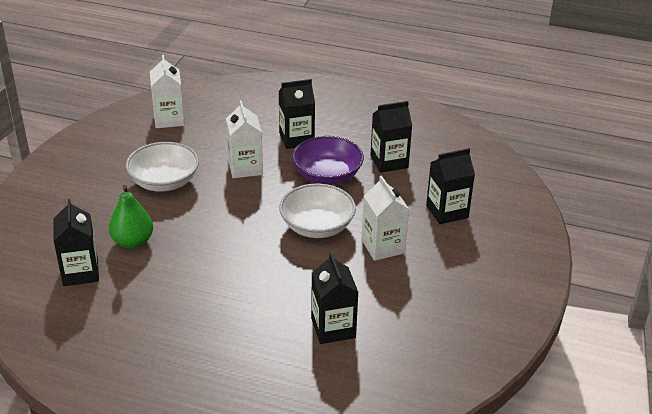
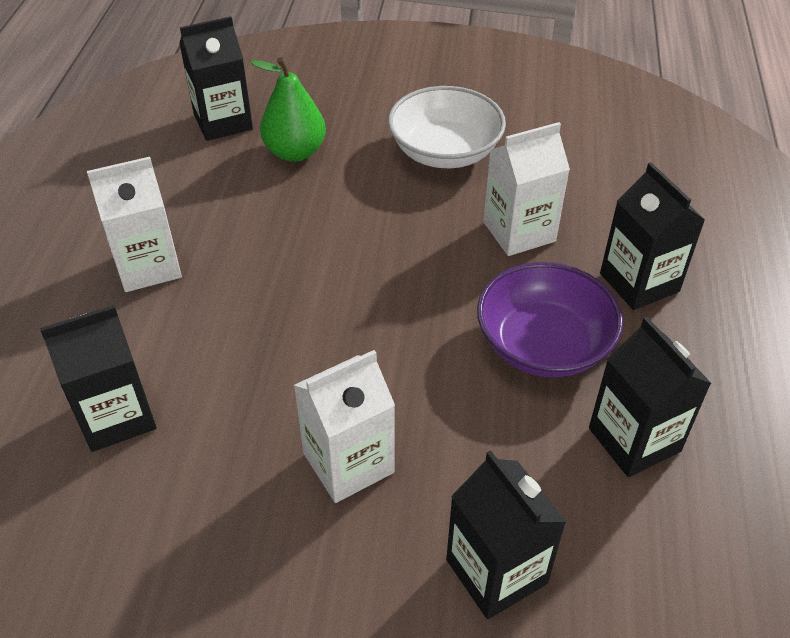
camera: 80 degrees right, 10 degrees up
(169, 119) = (611, 122): white carton -> white carton (148, 266)
(317, 226) = (384, 353): white bowl -> none

